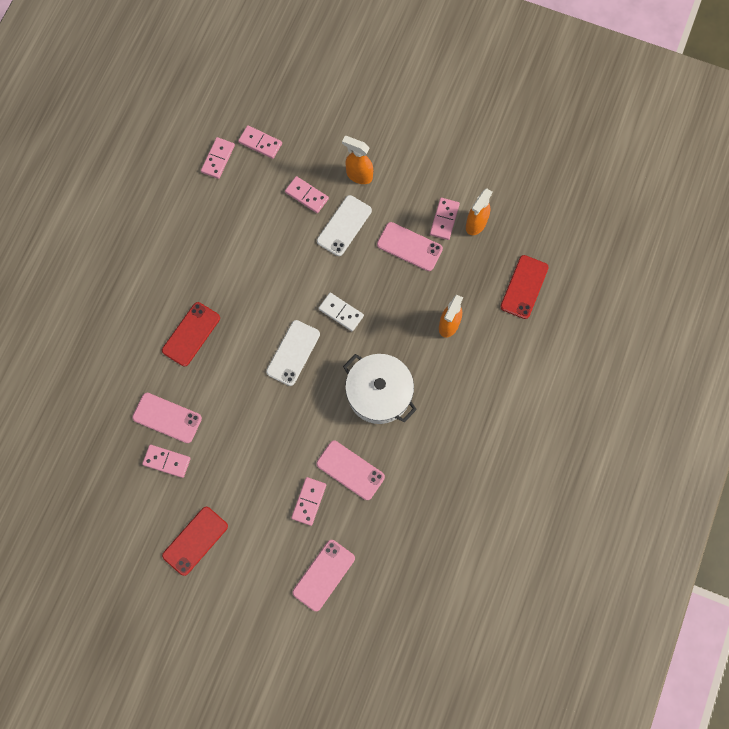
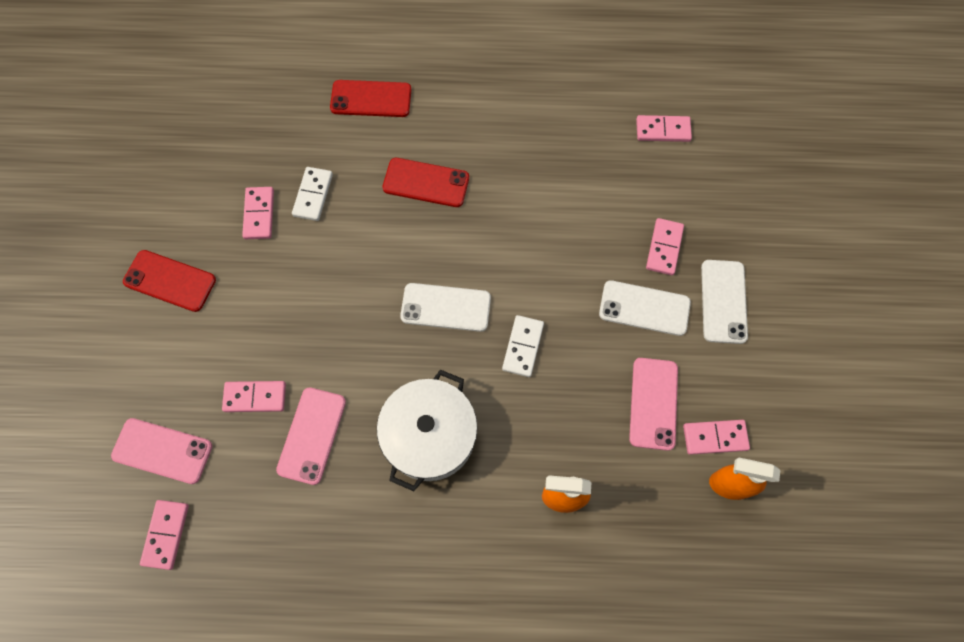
camera: 70 degrees right, 5 degrees down
(167, 417) = (313, 195): pink phone -> white domino
(260, 143) = (708, 169): pink domino -> pink domino (166, 534)
(359, 175) = (723, 301): orange spray bottle -> white phone
(524, 287) = (665, 591): red phone -> red phone (371, 99)

